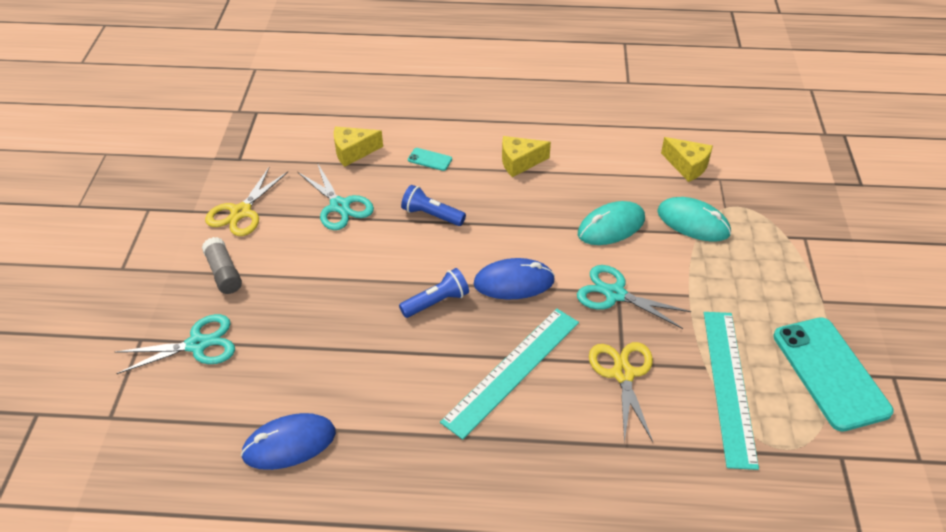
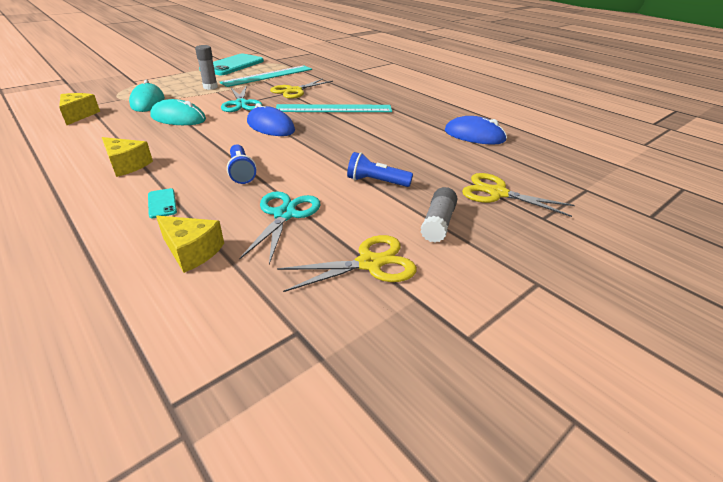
camera: 135 degrees left, 10 degrees down
(197, 344) = (497, 193): turquoise scissors -> yellow scissors
(436, 302) = (322, 139): blue flashlight -> blue flashlight (376, 182)
(715, 296) = (210, 87): none -> grey glue stick

